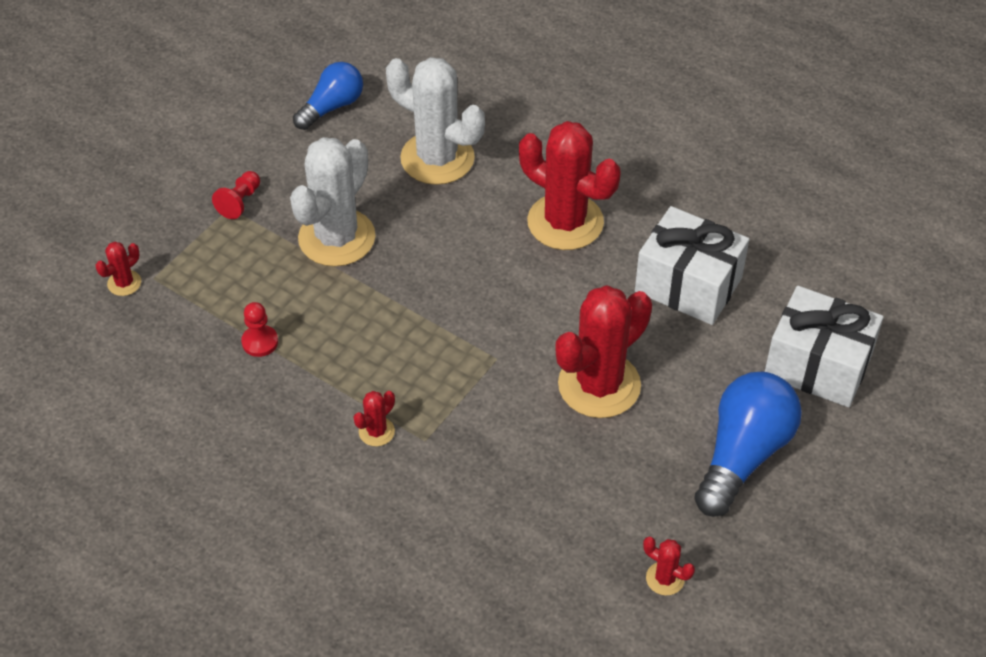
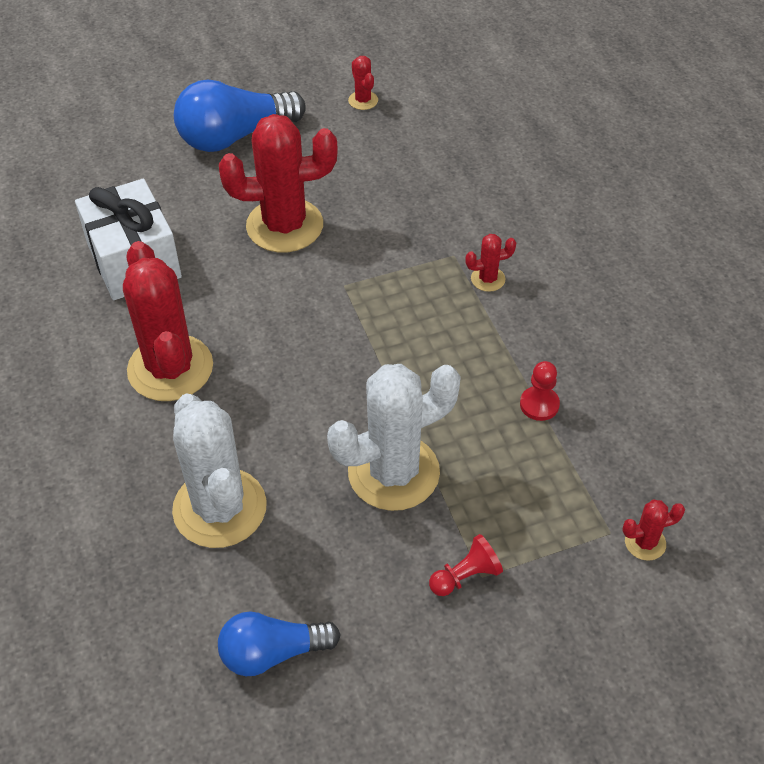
camera: 145 degrees left, 0 degrees up
(818, 365) = (115, 160): white gift -> none

